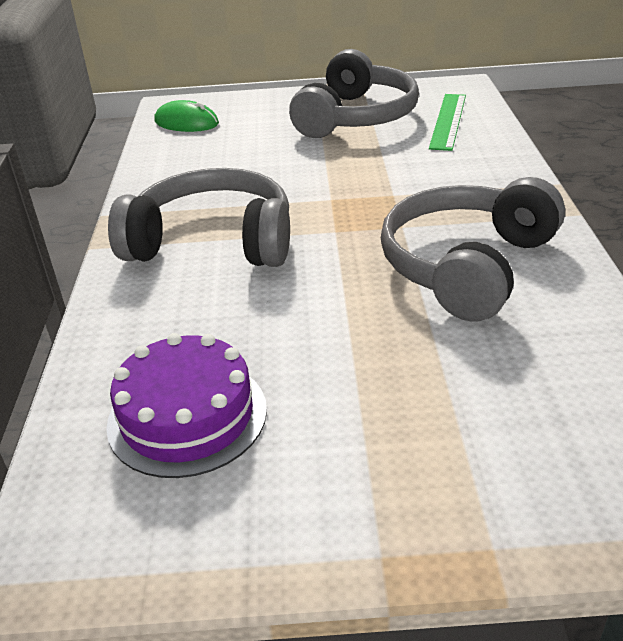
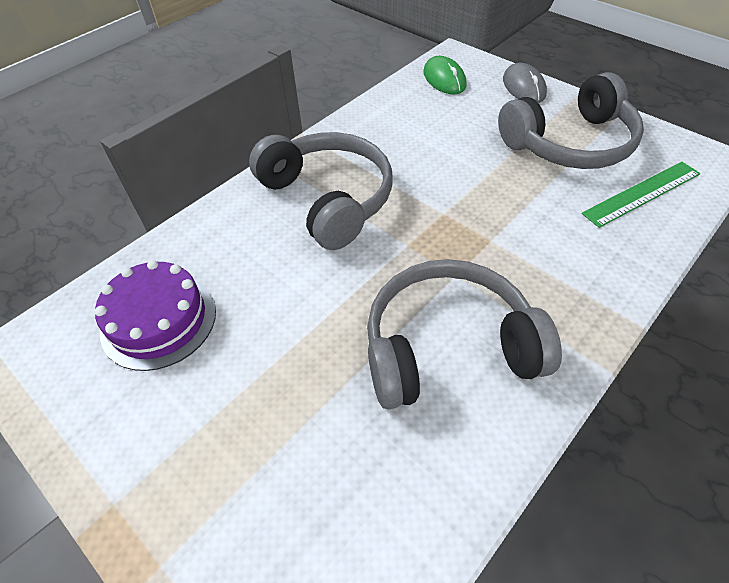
camera: 45 degrees right, 15 degrees up
(265, 101) = (523, 87): none -> grey mouse

